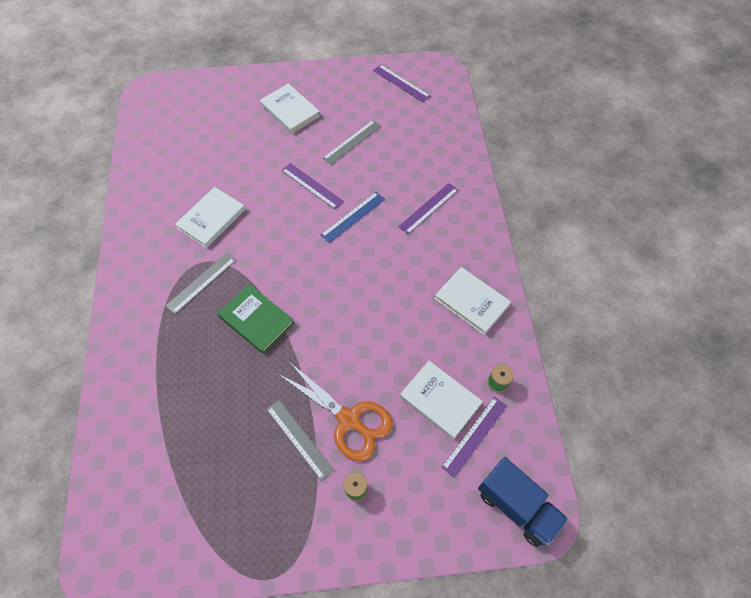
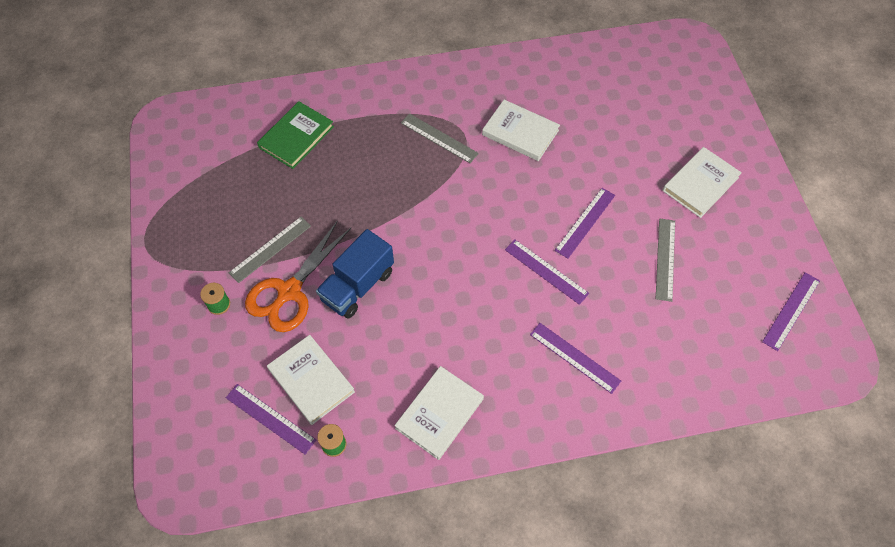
camera: 85 degrees right, 0 degrees up
(256, 320) = (399, 193): green book -> green book (296, 137)
(352, 142) = (665, 259): grey ruler -> grey ruler turned 60 degrees clockwise
(353, 217) = (546, 271): blue ruler -> purple ruler
(440, 400) = (311, 380): white book -> white book turned 75 degrees counterclockwise
(517, 506) = (192, 463): blue truck -> blue truck (357, 286)

